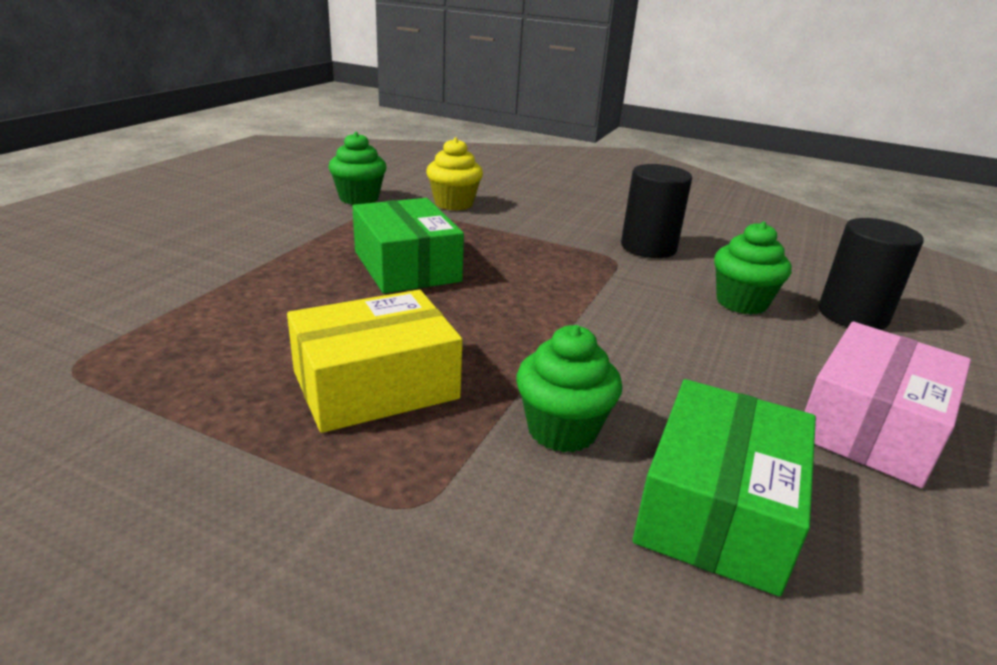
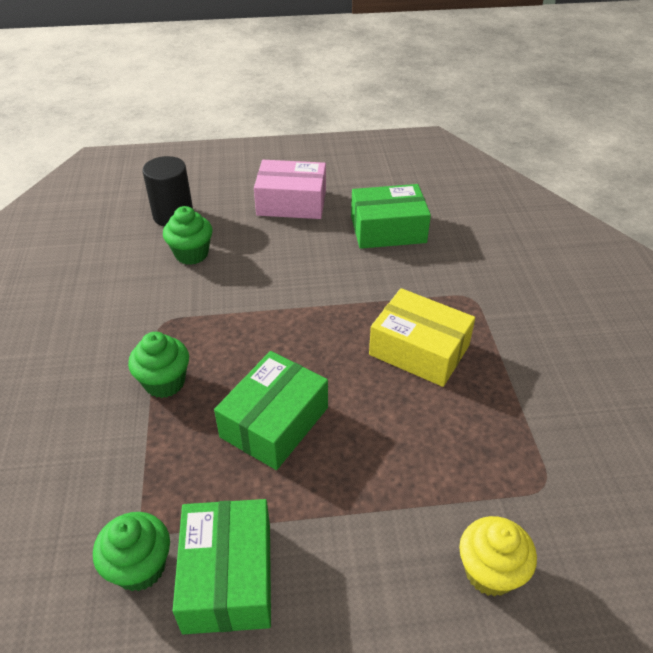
camera: 120 degrees left, 15 degrees up
(303, 215) = (228, 576): none -> green box
(454, 204) = (100, 476): yellow cupcake -> yellow cupcake (490, 572)
(562, 430) = (384, 278): green cupcake -> green cupcake (164, 382)
(648, 247) = (124, 313): black cylinder -> none

